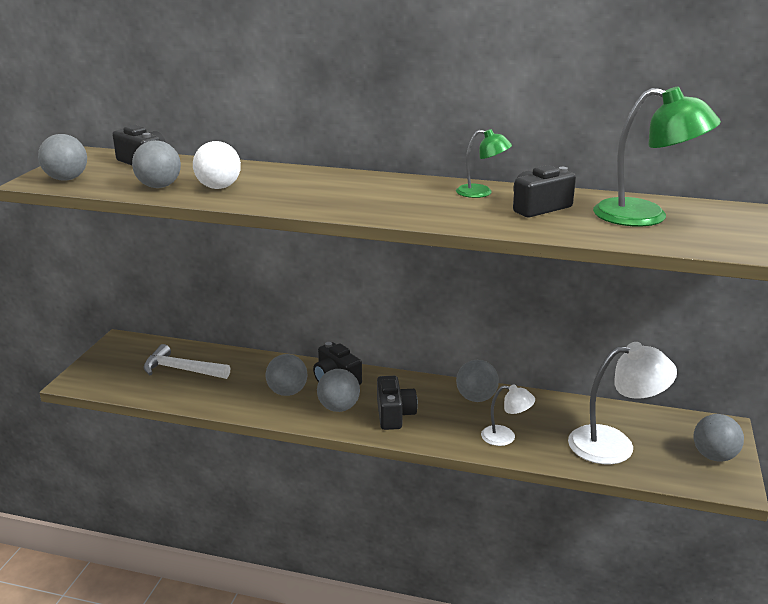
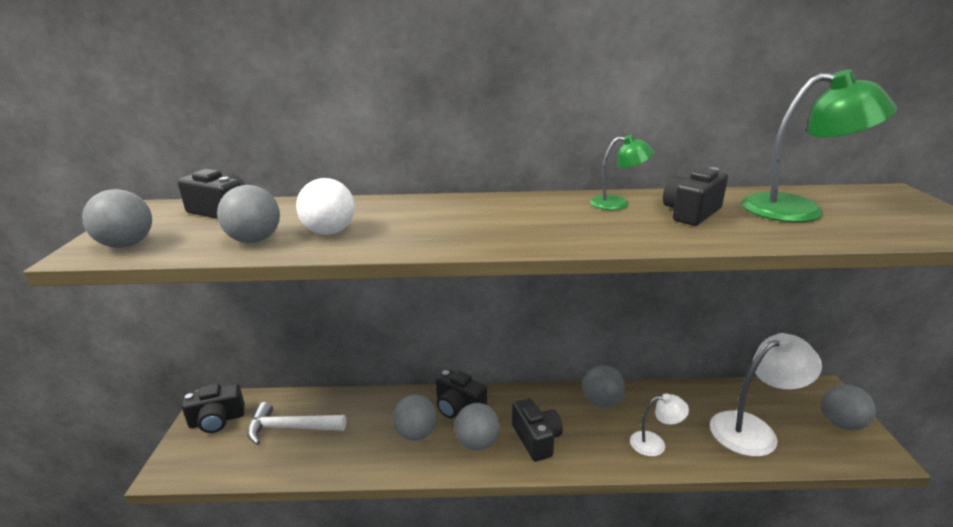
camera: 15 degrees left, 0 degrees up
(123, 354) = (217, 420): none -> black camera

